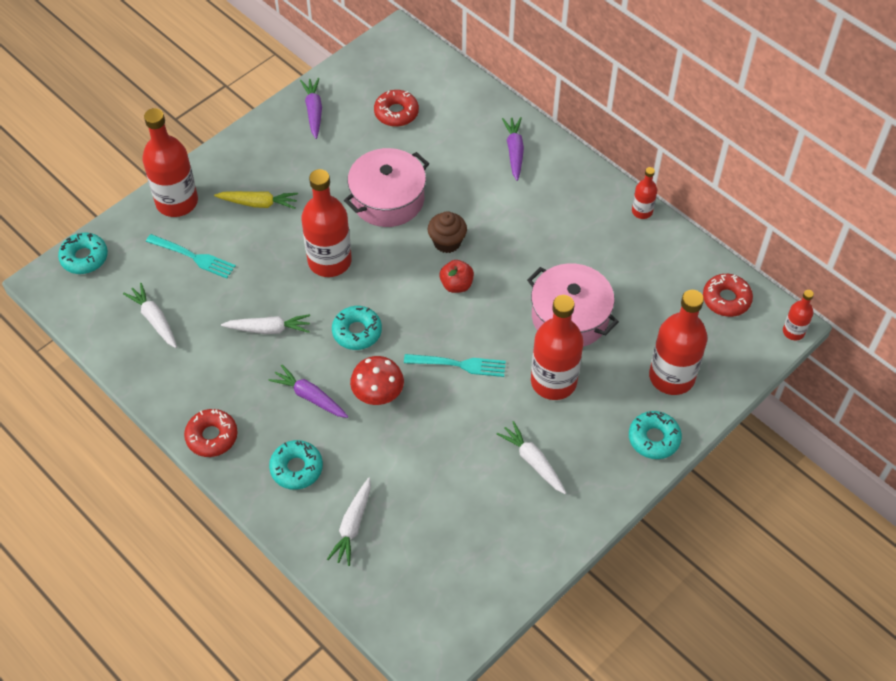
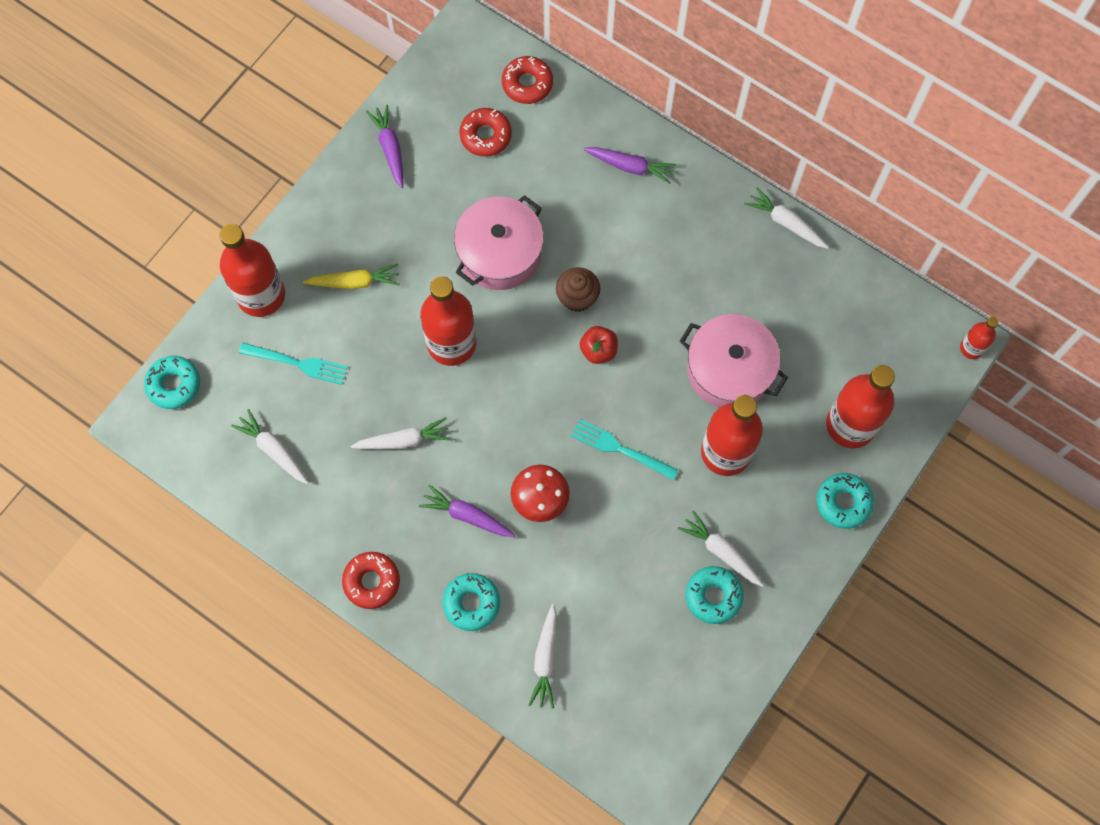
camera: 10 degrees left, 15 degrees up
(357, 332) = (501, 427): turquoise donut -> turquoise donut (713, 596)
(459, 364) = (620, 449): turquoise fork -> turquoise fork turned 150 degrees counterclockwise
(514, 151) = (630, 167): purple carrot -> purple carrot turned 120 degrees clockwise
(642, 211) = (785, 223): red bottle -> white carrot
(726, 299) = (894, 320): red donut -> red donut (527, 84)

